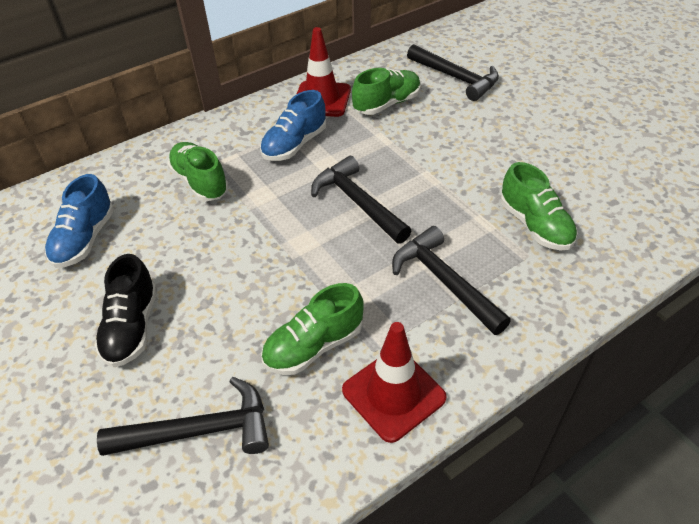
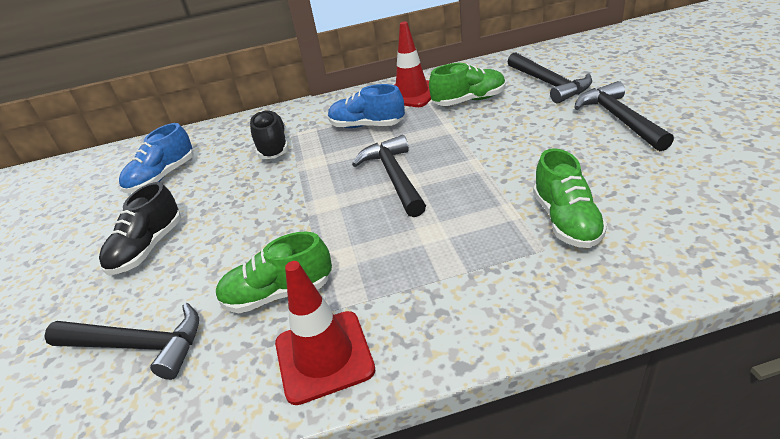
camera: 25 degrees right, 10 degrees down
(200, 182) = (273, 146): green shoe -> black shoe
(294, 145) = (367, 126): blue shoe -> blue shoe turned 45 degrees clockwise
(444, 281) = (437, 258): black hammer -> black hammer (618, 119)

